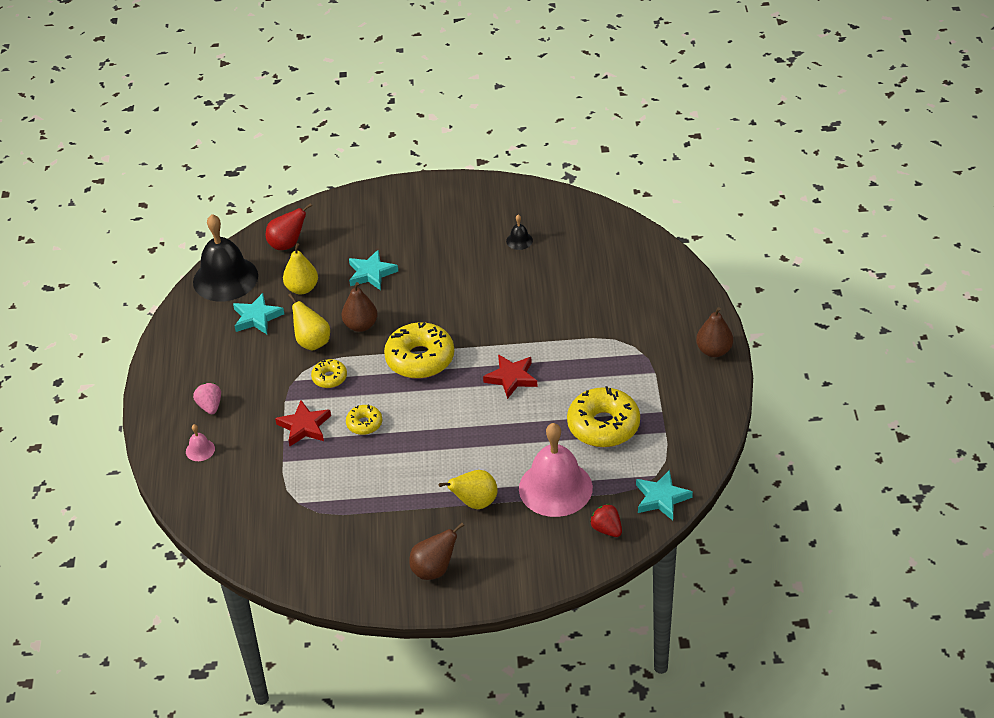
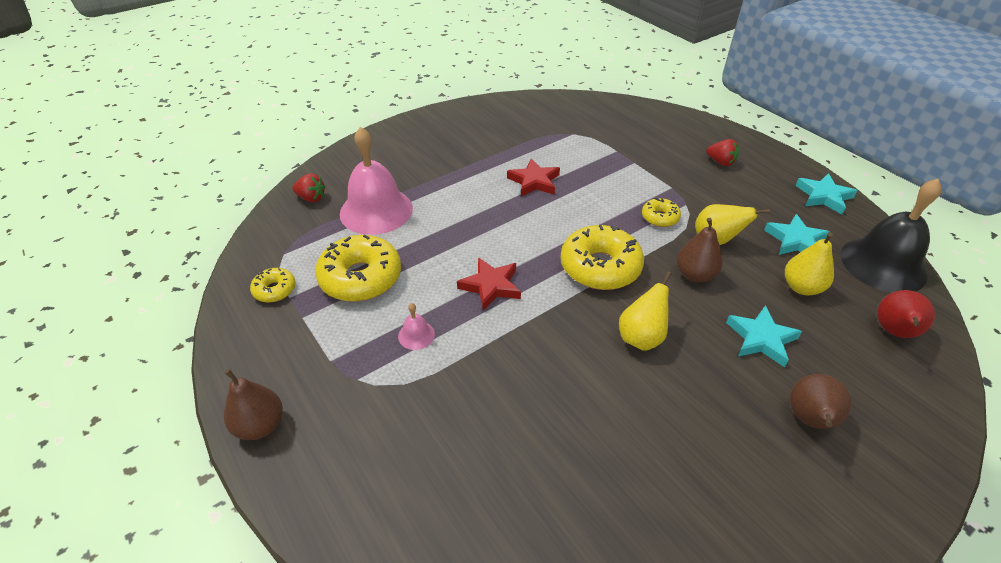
camera: 145 degrees right, 0 degrees up
(200, 450) = (684, 136): pink bell -> pink bell (416, 335)
(210, 406) = (720, 162): pink strawberry -> red strawberry
(304, 426) = (631, 176): red star -> red star (534, 181)
(364, 424) = (586, 195): yellow donut -> yellow donut (275, 290)
(434, 569) = (434, 132): brown pear -> brown pear (809, 419)
(475, 503) = (438, 177): yellow pear -> yellow pear (641, 337)
(519, 240) = (646, 488): black bell -> none
(661, 498) = (269, 237): turquoise star -> turquoise star (823, 196)

